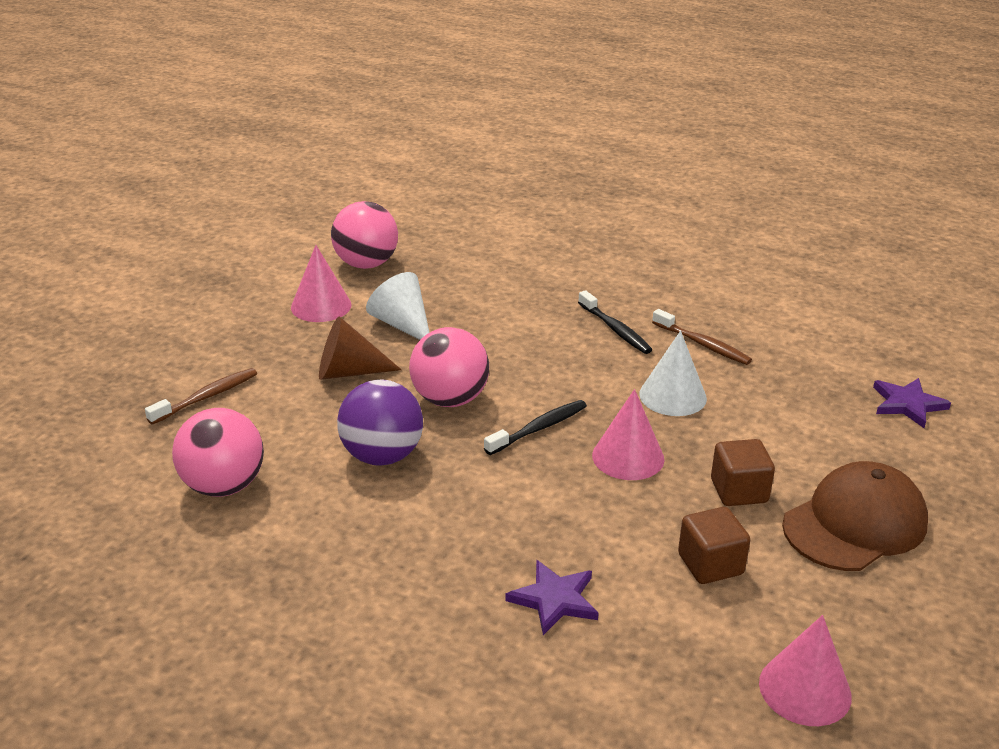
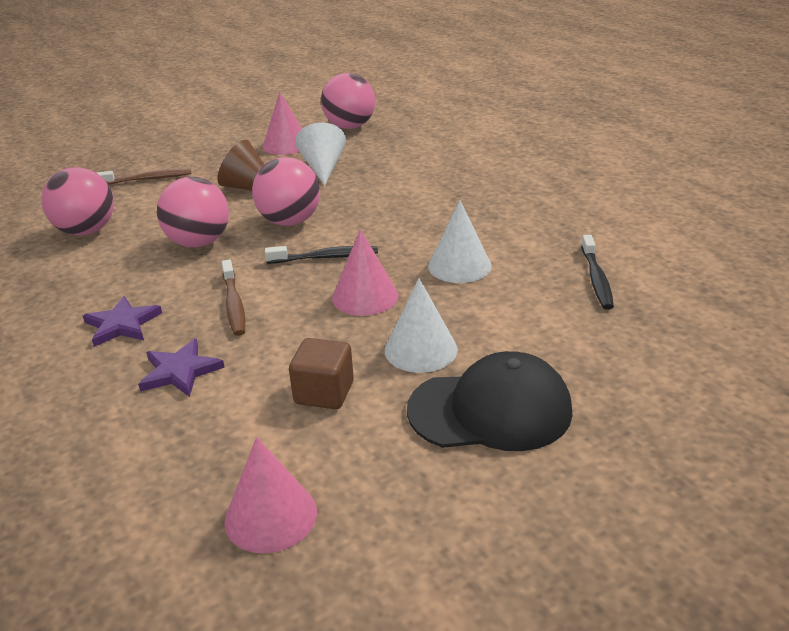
camera: 35 degrees right, 0 degrees up
(382, 456) = (199, 243): purple ball -> pink ball
(615, 329) = (476, 208): black toothbrush -> black toothbrush (596, 279)
(703, 344) = (536, 237): brown toothbrush -> brown toothbrush (234, 304)
(739, 491) = (421, 349): brown cube -> white cone
(855, 524) = (490, 410): brown cap -> black cap
(907, 404) = (675, 335): purple star -> purple star (122, 324)

